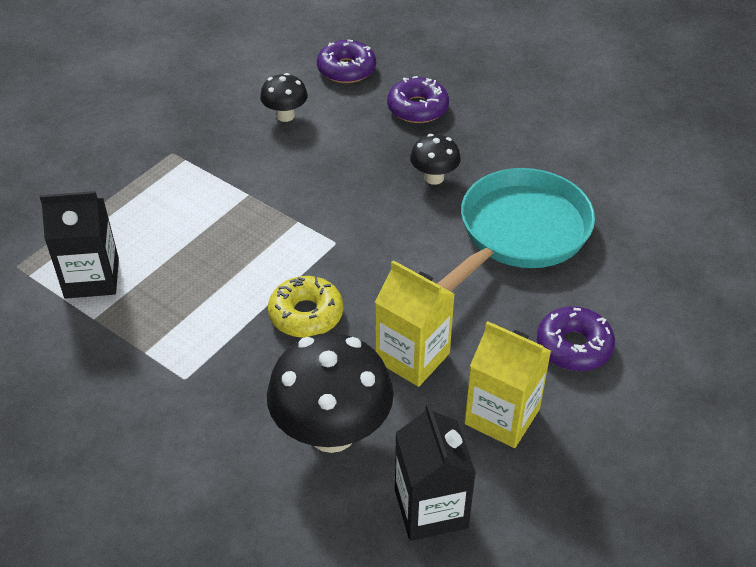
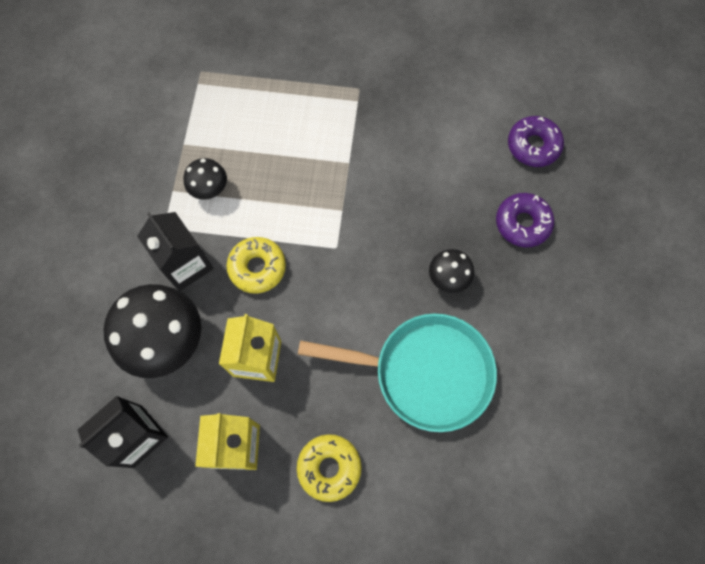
camera: 60 degrees right, 25 degrees up
(92, 278) = (215, 120): black carton -> black carton (186, 265)
(285, 115) = (448, 136): black mushroom -> black mushroom (210, 189)
(573, 346) = (329, 467): purple donut -> yellow donut

